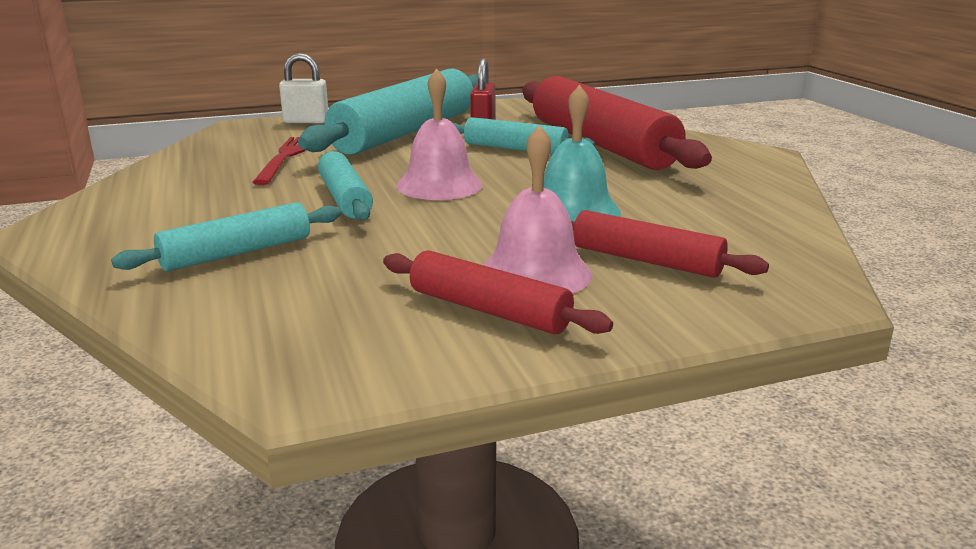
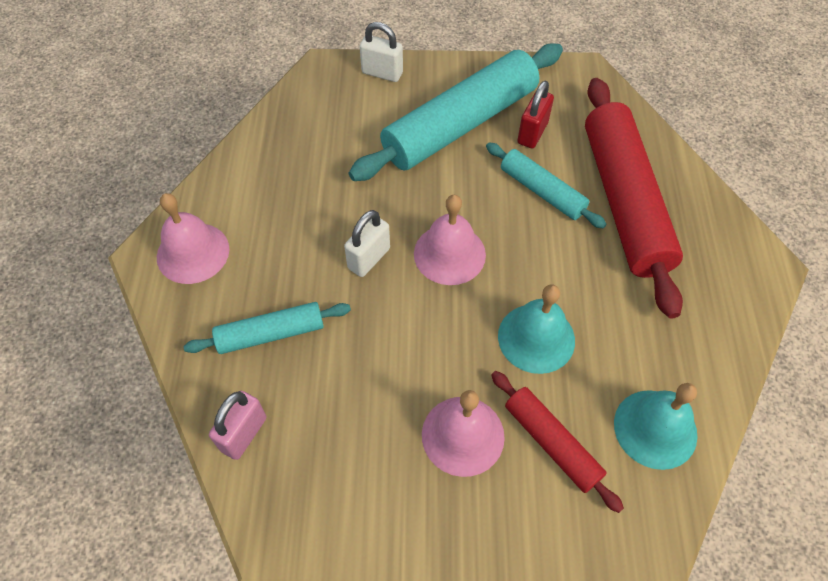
camera: 20 degrees right, 35 degrees up
(105, 223) = (193, 252): none -> pink bell
(225, 320) = (244, 434): none -> pink padlock
(285, 158) = (344, 158): red fork -> none
(345, 198) = (369, 258): turquoise rolling pin -> white padlock
(489, 310) = (410, 479): red rolling pin -> none
(750, 235) = (655, 428): none -> turquoise bell

